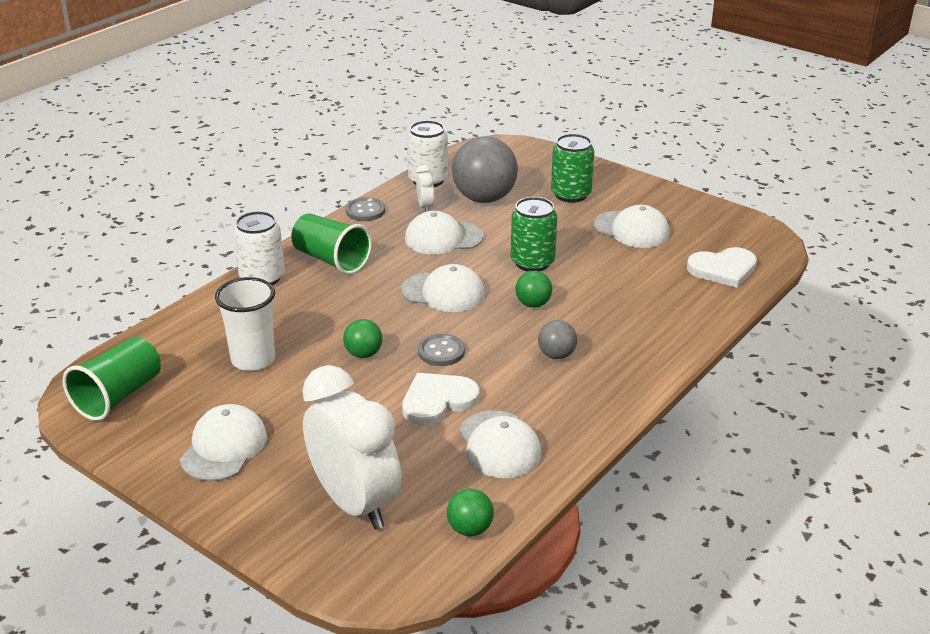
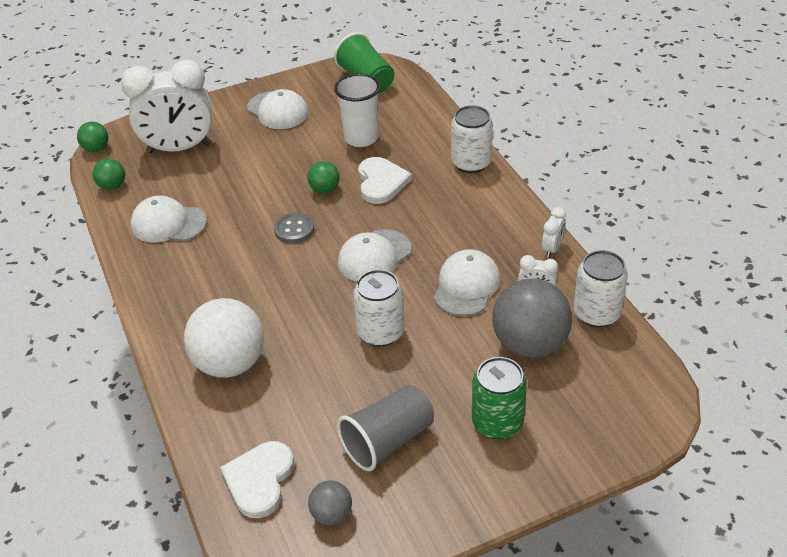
camera: 120 degrees right, 10 degrees up
(331, 260) = (474, 206): green cup -> none
(365, 211) = (552, 249): grey button -> white clock
(438, 401) = (239, 210): white heart -> white heart (381, 182)
(532, 262) = (381, 332): green can -> white can
(533, 304) = (314, 305): green ball -> green ball (96, 148)
(556, 355) = (235, 291): grey ball -> grey ball (331, 514)
(631, 230) = (388, 440): white cap -> grey cup
(639, 324) = (230, 363): none -> white ball

